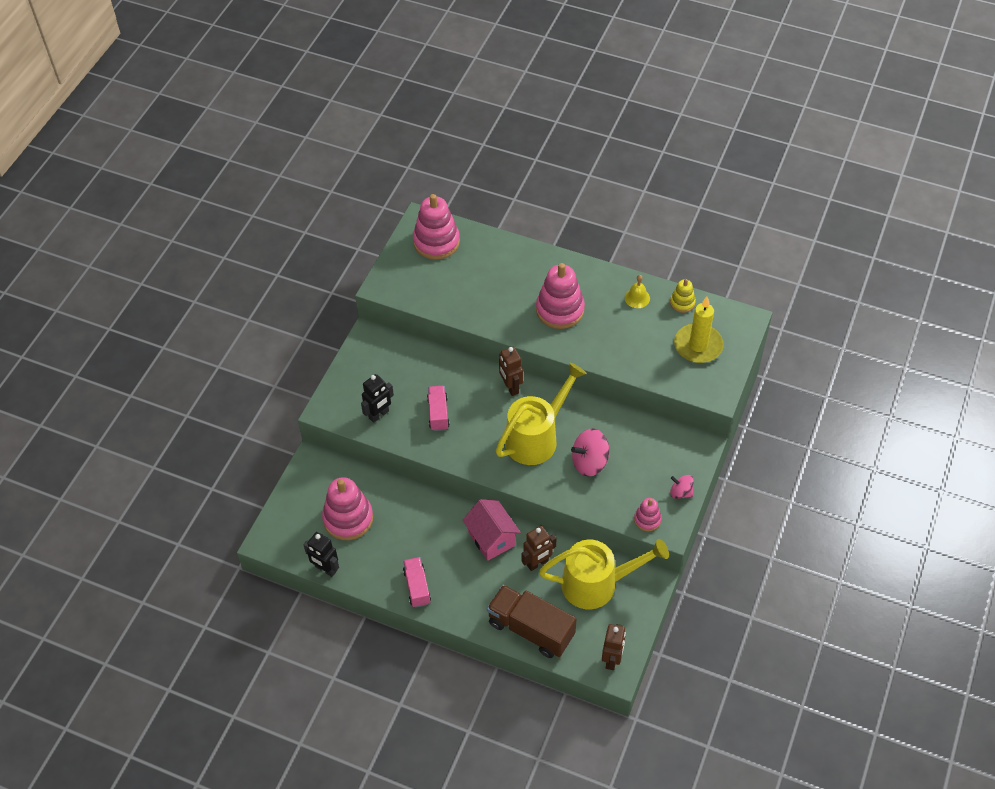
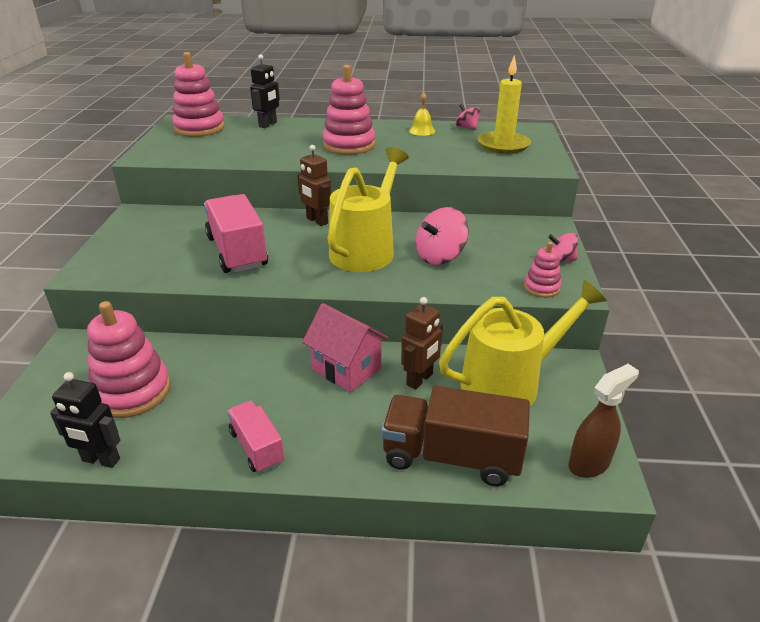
camera: 20 degrees left, 20 degrees down
(379, 415) = (159, 265): black robot -> black robot (268, 124)
(438, 413) = (237, 252): pink truck -> pink truck, size x1.74
(612, 659) = (589, 463): brown robot -> brown spray bottle
(682, 303) = (467, 128): yellow stacking toy -> pink spinning top

